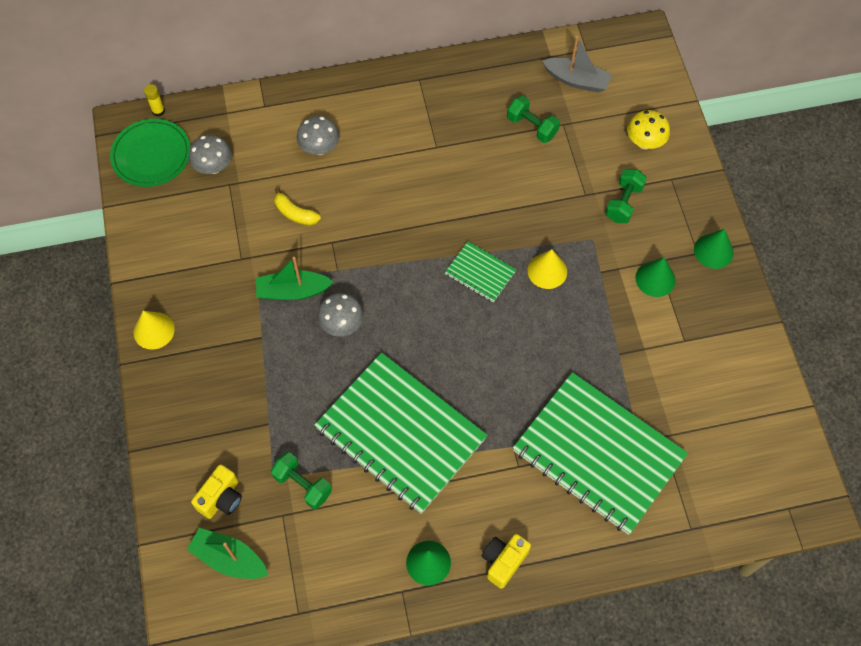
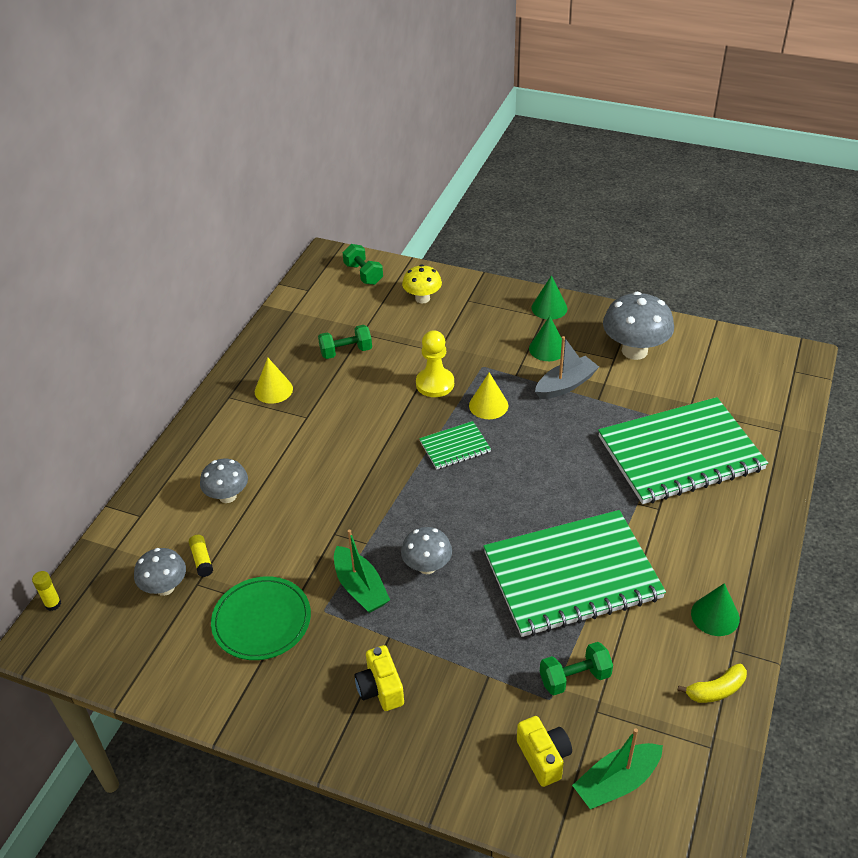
camera: 55 degrees left, 20 degrees down
(151, 155) = (98, 634): green plate -> green plate (262, 621)
(154, 330) = (304, 730): yellow cone -> yellow cone (273, 390)
(251, 173) = (202, 560): none -> yellow glue stick
(293, 291) = (360, 588): green boat -> green boat turned 60 degrees counterclockwise
(295, 213) = (279, 547): yellow banana -> yellow banana (716, 690)
(503, 561) = (744, 561): yellow camera -> yellow camera (380, 689)
(543, 215) = (435, 384): none -> yellow pawn
(576, 80) = (329, 307): grey boat -> grey boat (565, 385)
(623, 203) = (465, 334): green dumbbell -> green dumbbell (363, 274)
(708, 353) = (634, 351): none -> grey mushroom

